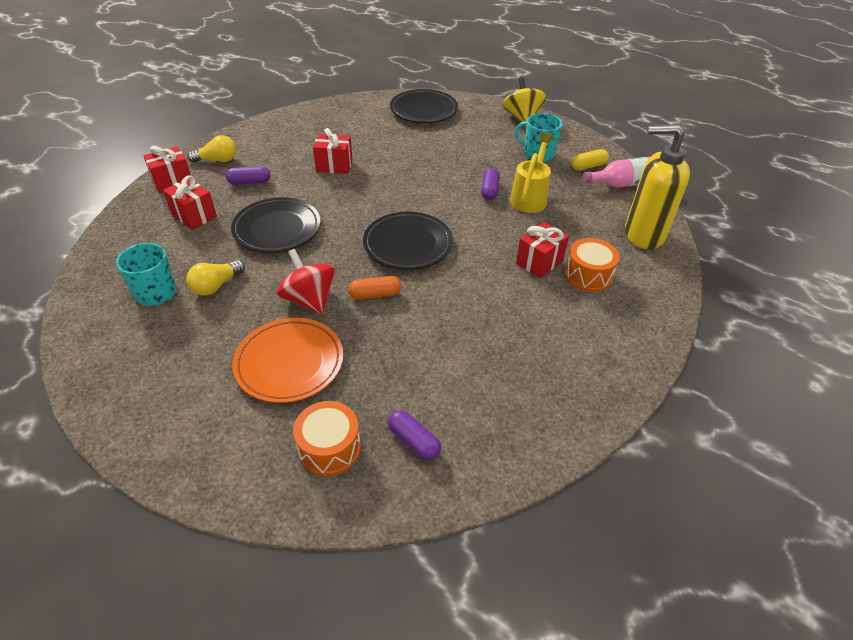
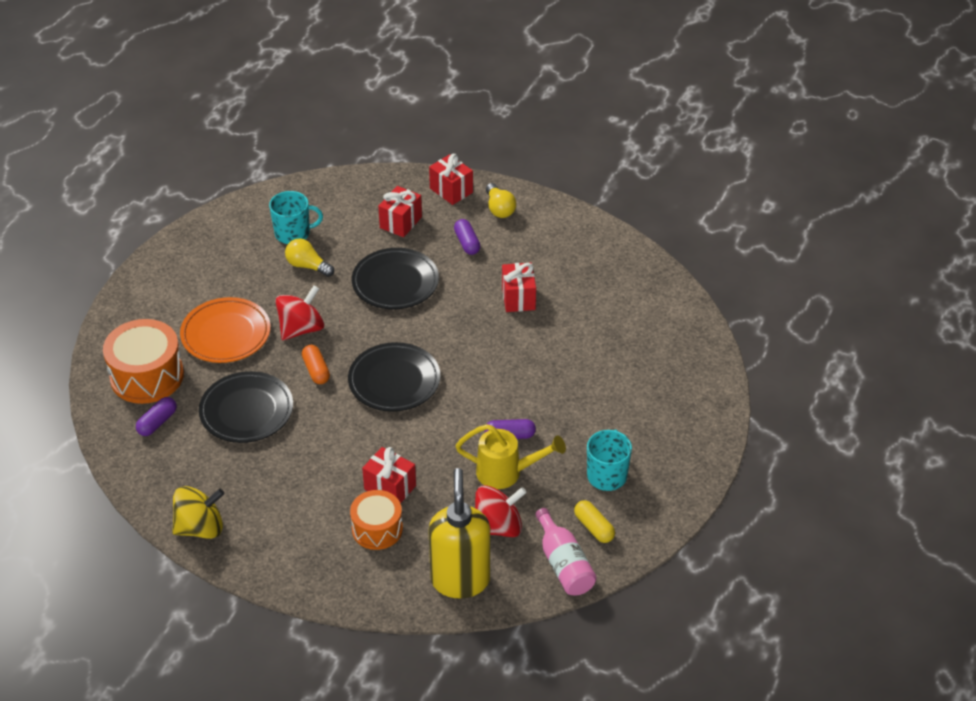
camera: 80 degrees right, 0 degrees up
(329, 448) = (147, 376): orange drum -> orange drum, size x1.56
(423, 110) = (674, 352): black plate -> black plate (246, 411)
(522, 118) = (695, 453): yellow spinning top -> yellow spinning top (200, 528)
(586, 209) = (498, 526): none -> red spinning top

